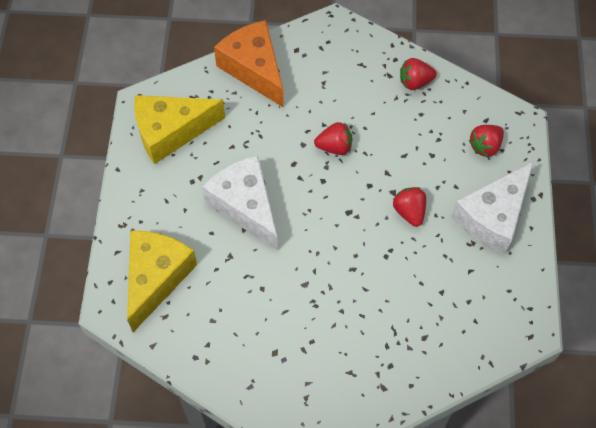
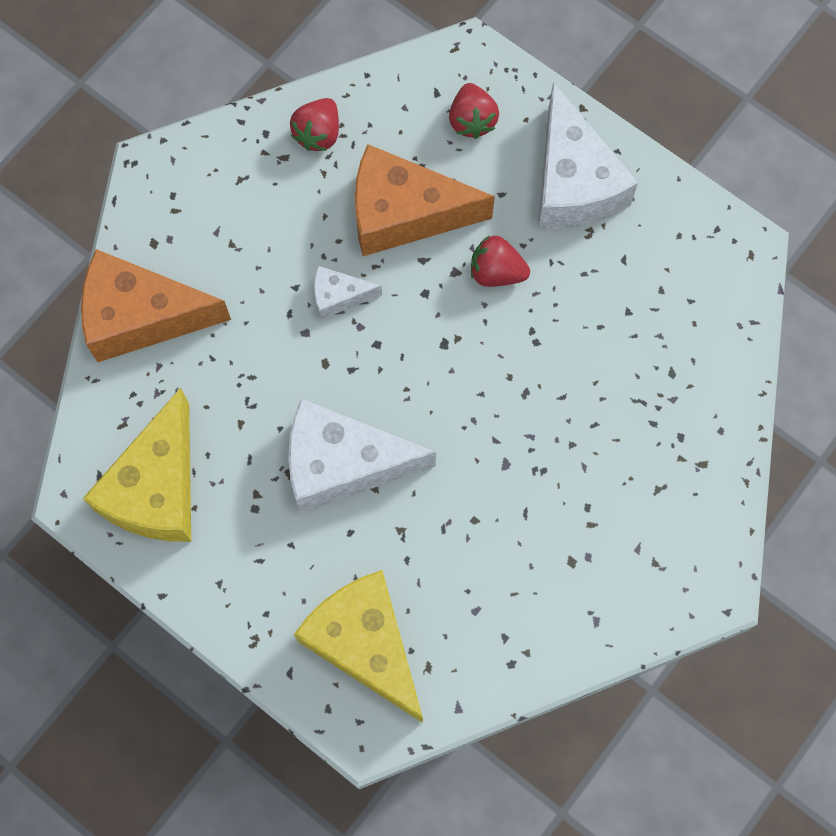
camera: 55 degrees left, 10 degrees up
(334, 147) = (339, 296): red strawberry -> white cheese
(405, 148) = (404, 213): none -> orange cheese

